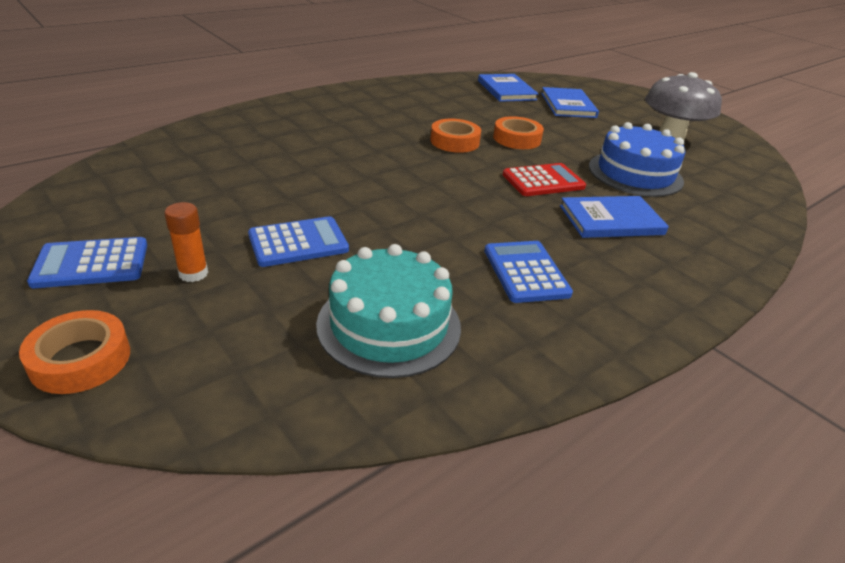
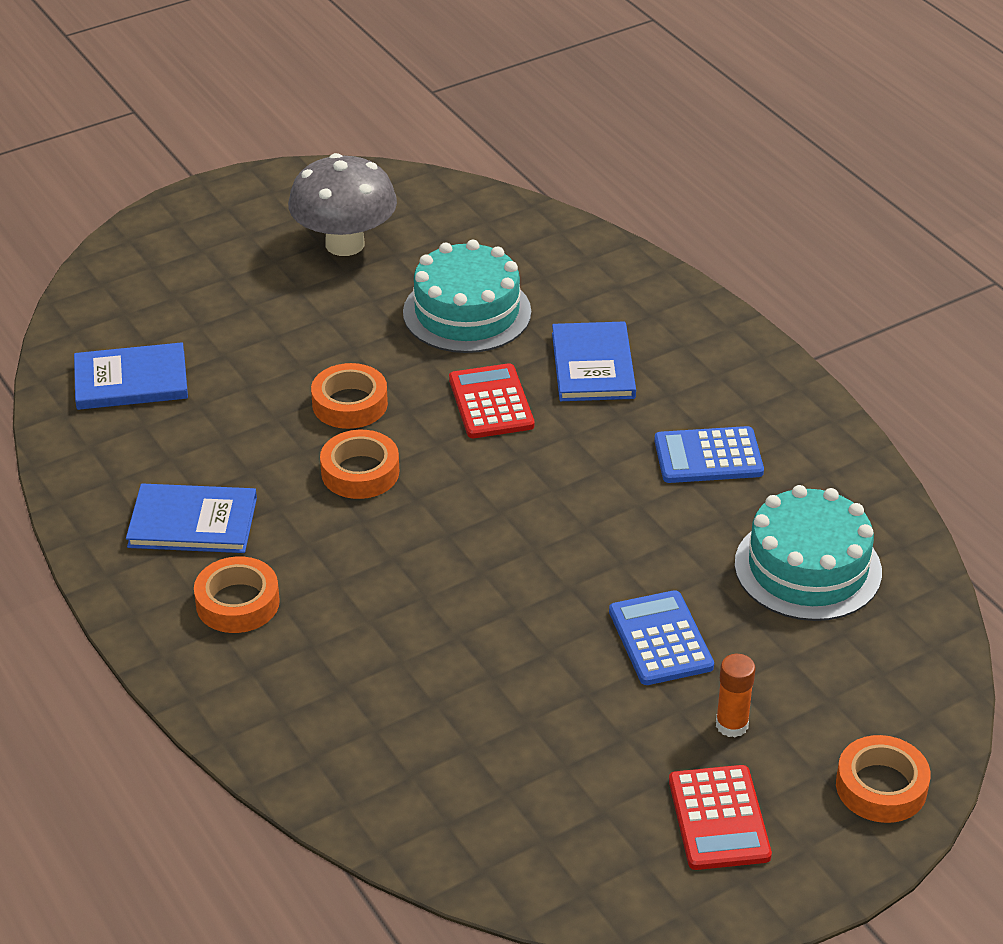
camera: 80 degrees left, 5 degrees up
(91, 264) = (718, 818): blue calculator -> red calculator
(338, 113) = (237, 603): none -> orange tape
(568, 105) = (209, 320): blue book -> blue book (192, 522)
(635, 173) = (467, 312): blue cake -> turquoise cake

